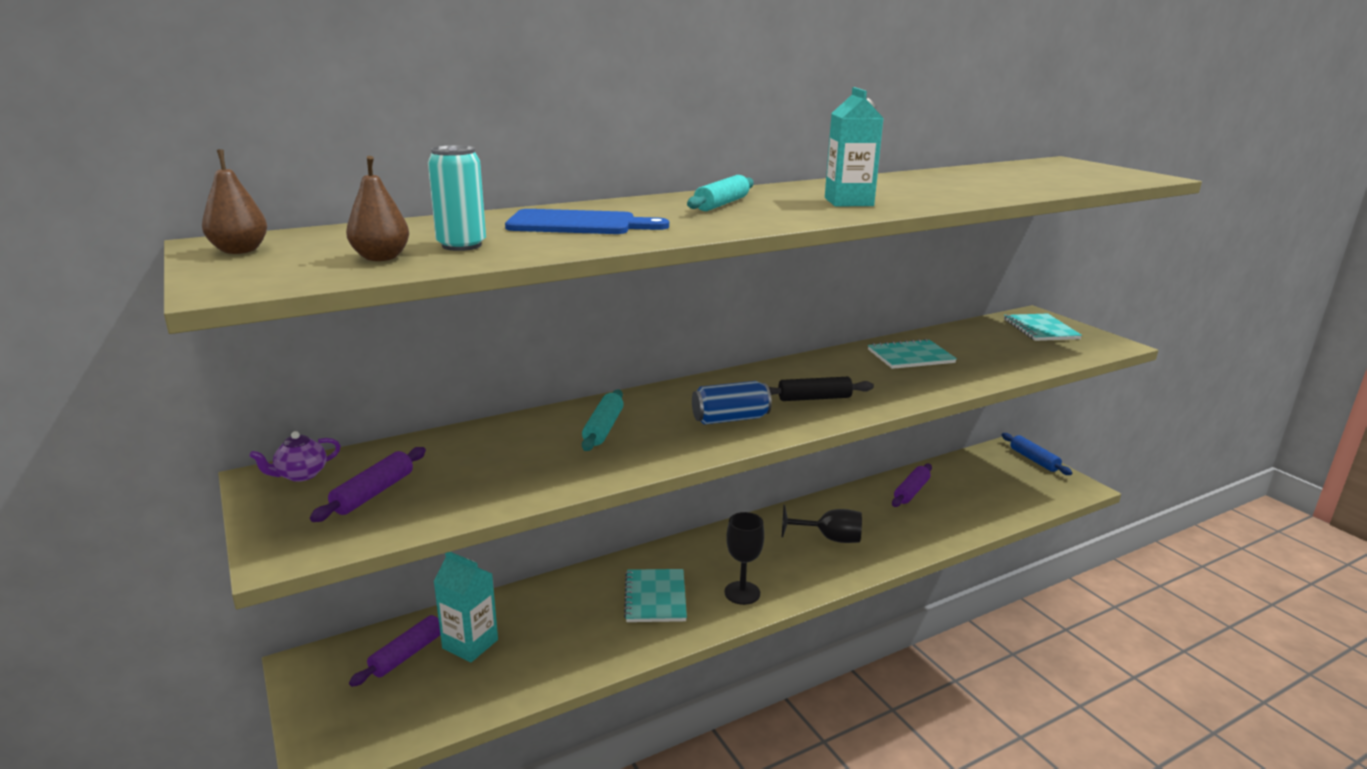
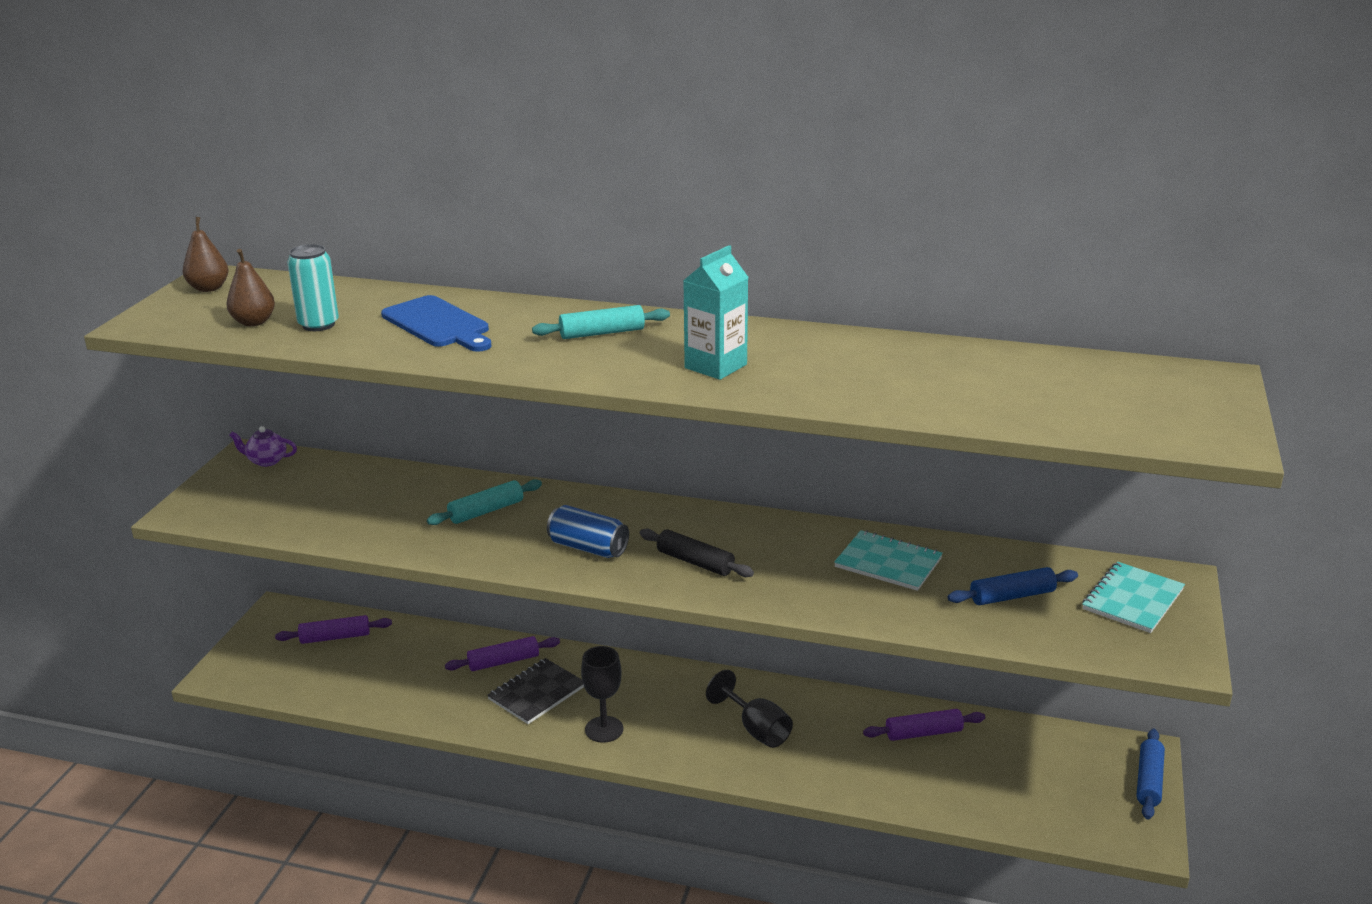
camera: 45 degrees right, 5 degrees up
(373, 493) = (278, 494): purple rolling pin -> purple rolling pin (503, 661)
(470, 644) = (376, 653): turquoise carton -> none
(655, 597) = (537, 693): turquoise notebook -> black notebook
(996, 348) = (1012, 596): none -> blue rolling pin

